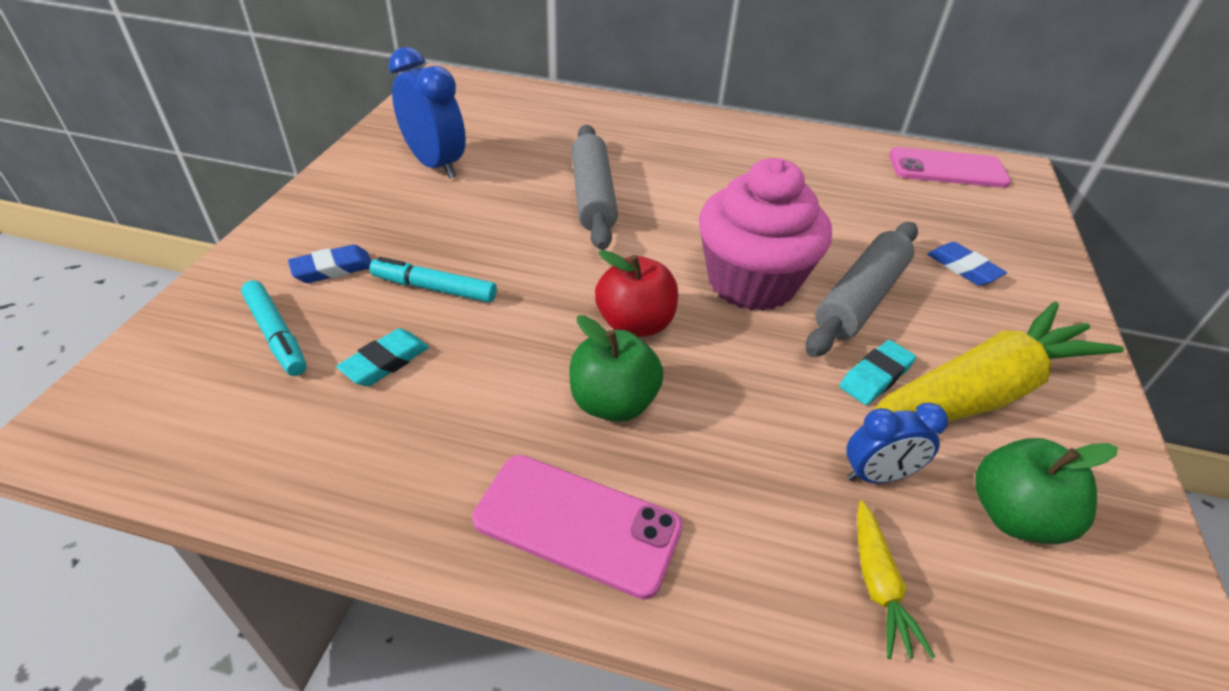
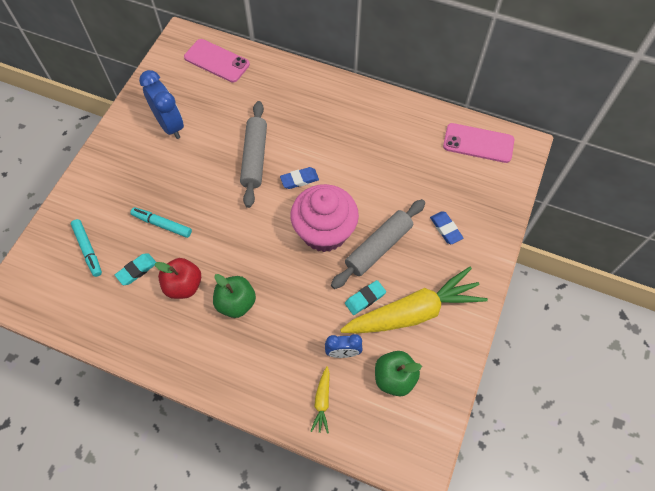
camera: 10 degrees right, 20 degrees up
(332, 269) = (113, 207): blue eraser -> blue eraser (299, 179)
(577, 524) = (209, 362): pink phone -> pink phone (217, 61)
(635, 324) = (257, 256): red apple -> red apple (183, 285)

